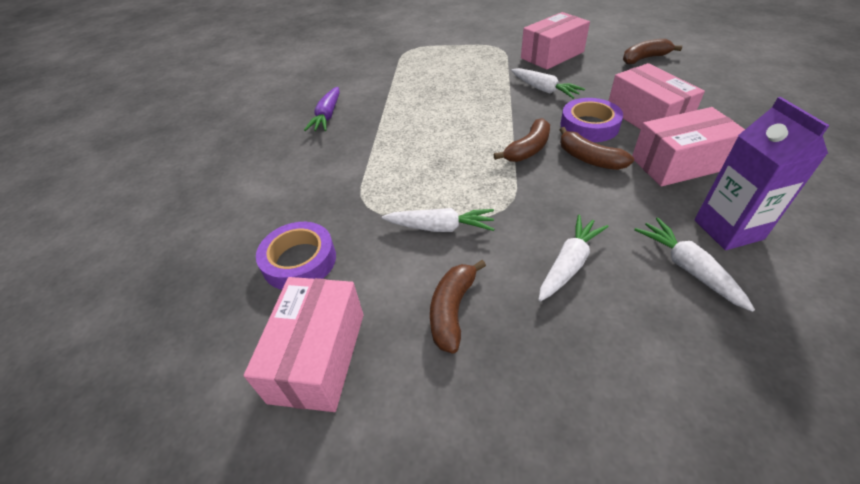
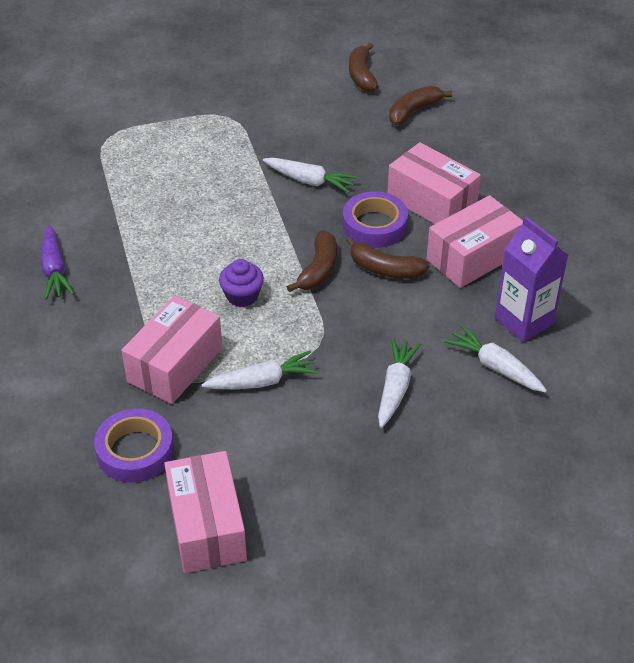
camera: 25 degrees left, 0 degrees up
(452, 310) = (307, 456): brown banana -> brown banana (362, 75)
(455, 157) = (242, 296): none -> purple cupcake
(552, 55) = (302, 121): pink box -> pink box (175, 365)

